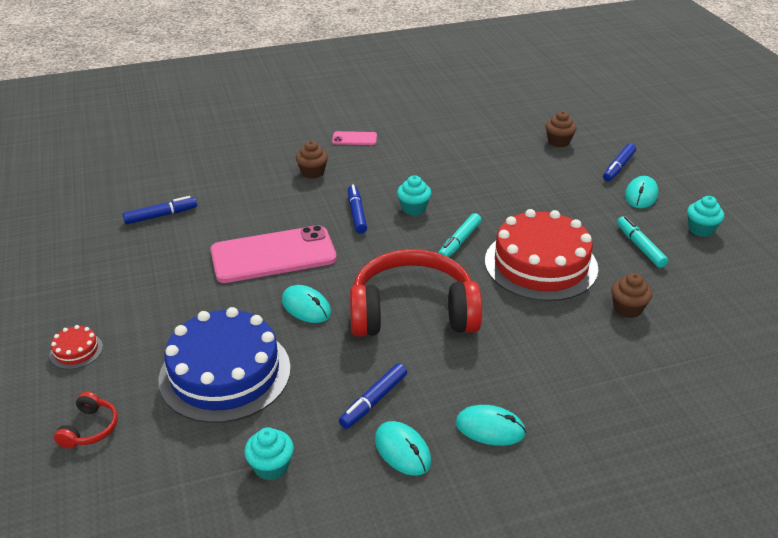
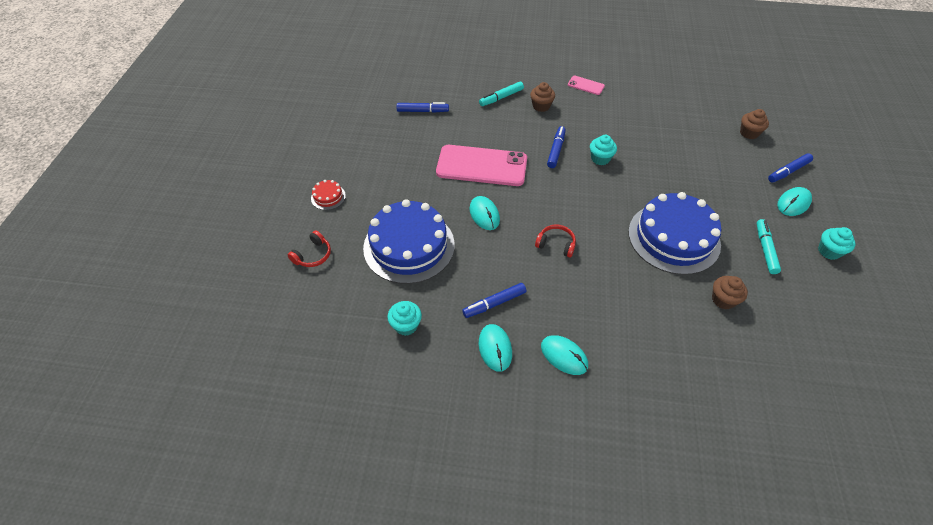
camera: 25 degrees right, 15 degrees up
(412, 312) = (556, 244): red headphones -> red headphones, size x0.40
(459, 242) = (620, 198): turquoise marker -> turquoise marker (501, 97)
(540, 264) = (673, 238): red cake -> blue cake

